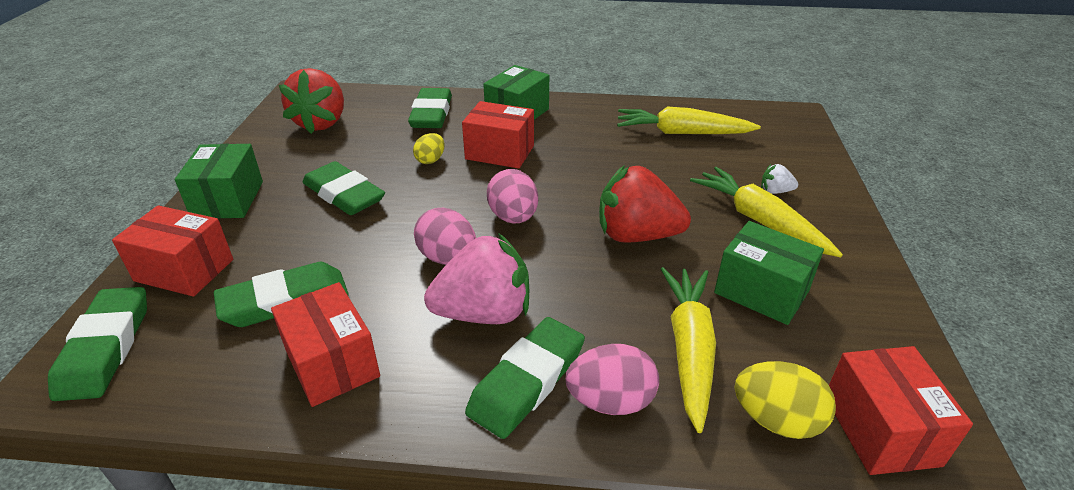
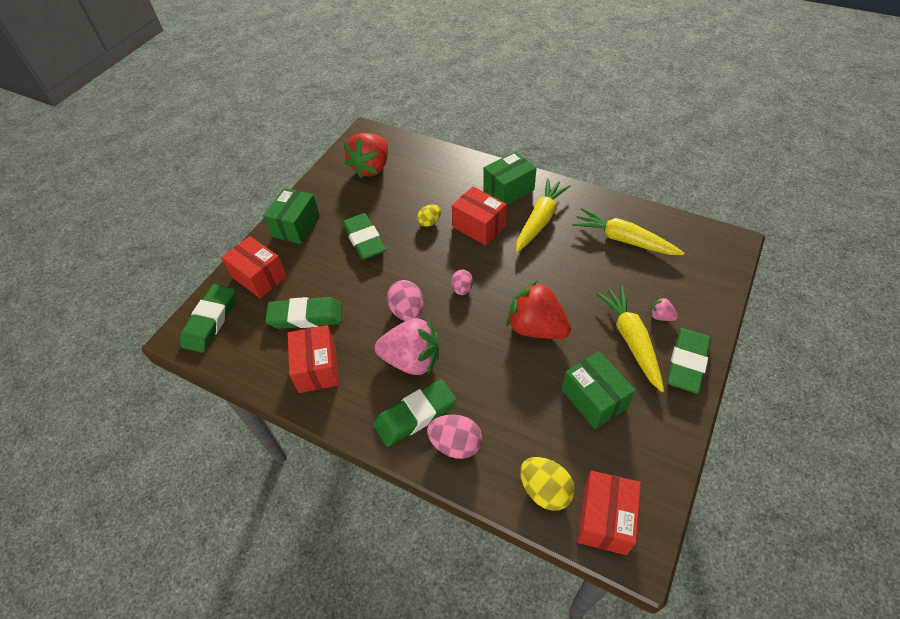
camera: 25 degrees right, 15 degrees up
(431, 114) = (447, 176): green eraser -> green eraser (687, 363)
(513, 217) = (462, 289): pink egg -> pink egg, size x0.63
(689, 349) = (520, 426): yellow carrot -> yellow carrot (540, 220)
(775, 191) = (661, 316): white strawberry -> pink strawberry

